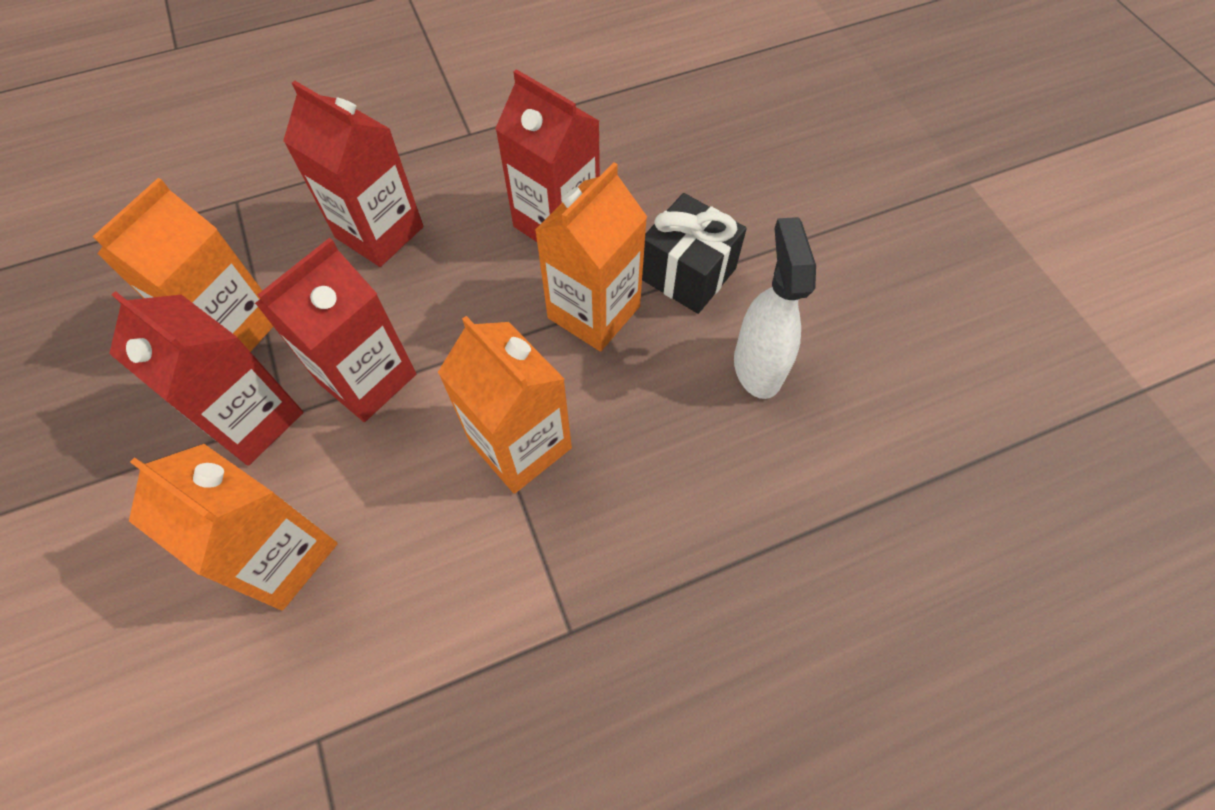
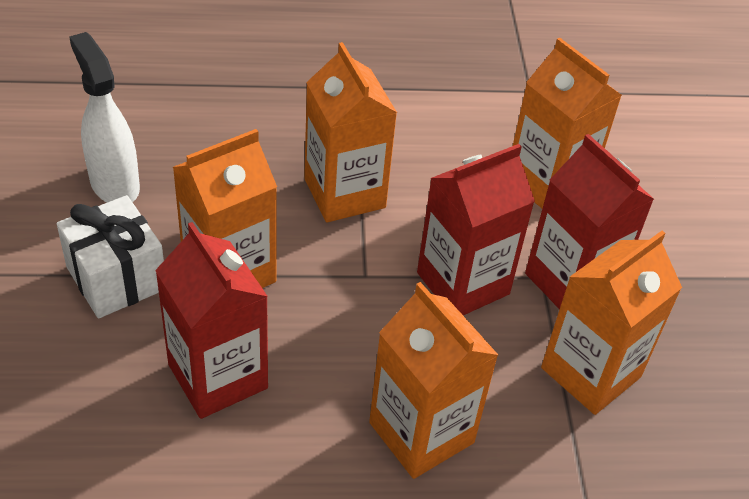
camera: 165 degrees left, 15 degrees down
(379, 232) = (421, 432): red carton -> orange carton
(687, 273) = (116, 278): black gift -> white gift
(757, 366) = (114, 184): white spray bottle -> white spray bottle turned 135 degrees clockwise

